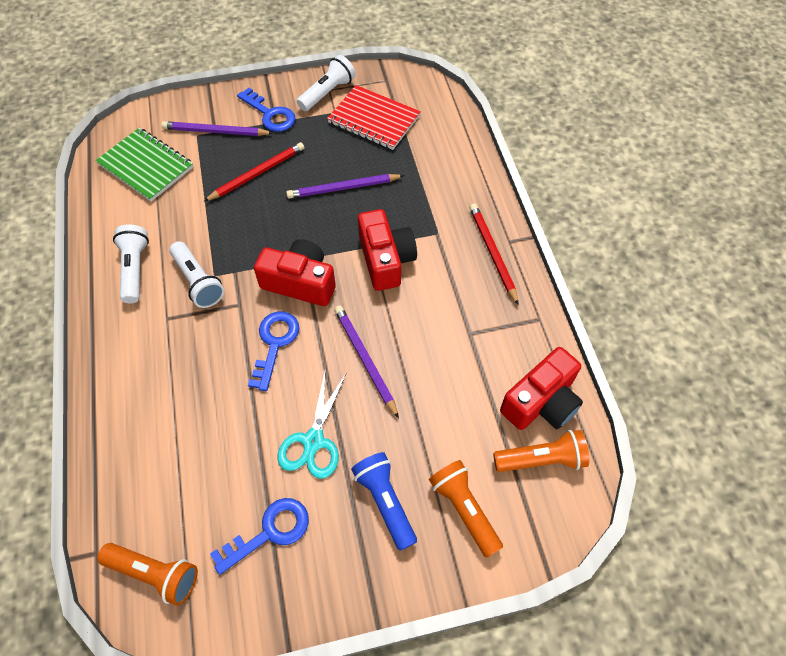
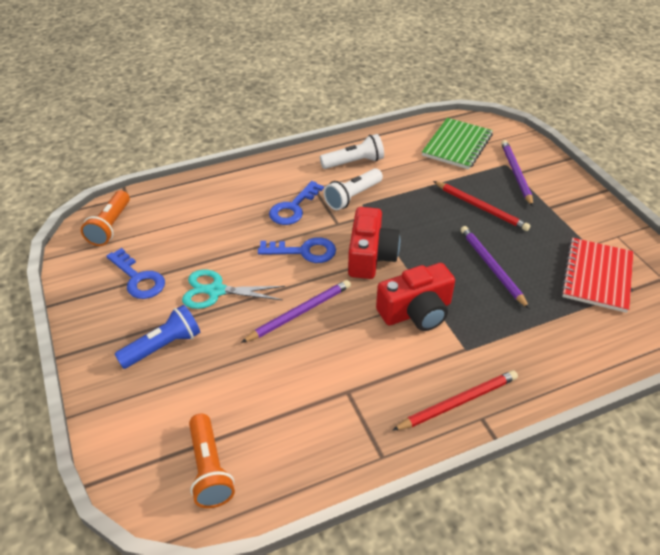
camera: 80 degrees right, 15 degrees down
(270, 114) = (557, 202): blue key -> blue key (293, 208)
(327, 93) = (611, 235): white flashlight -> none
(464, 509) = (156, 406): orange flashlight -> none
(541, 402) = (276, 465): red camera -> none

